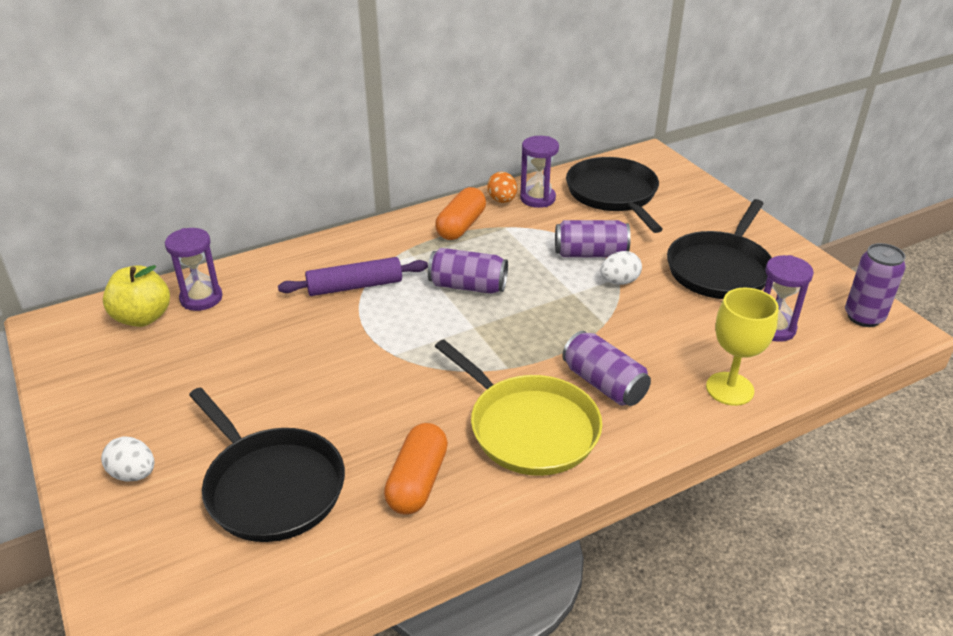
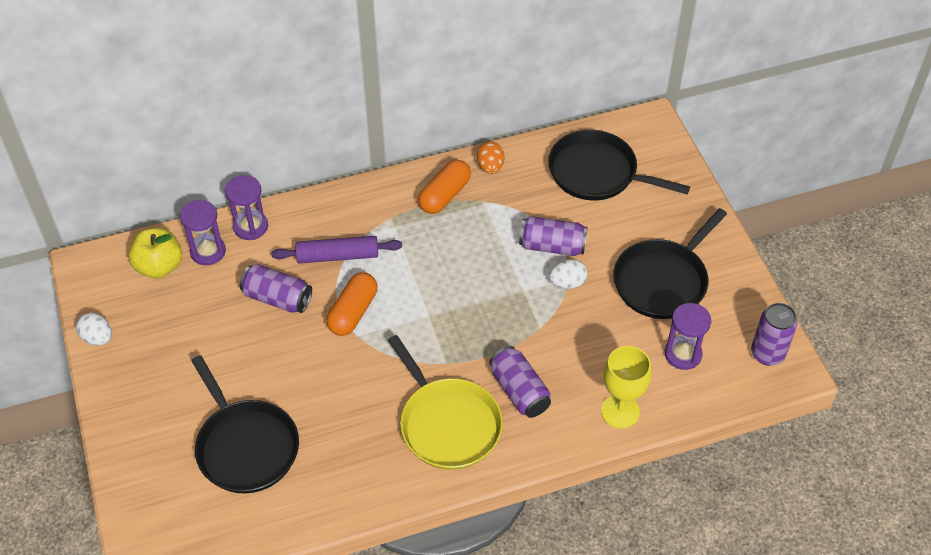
camera: 10 degrees right, 15 degrees up
(133, 474) = (147, 420): white egg -> white egg (97, 338)
(417, 481) = (352, 459): orange capsule -> orange capsule (353, 312)
(468, 286) = (434, 269): purple can -> purple can (277, 298)
(537, 198) = (524, 169): purple hourglass -> purple hourglass (250, 227)
(613, 194) = (597, 173): black pan -> black pan turned 60 degrees counterclockwise

